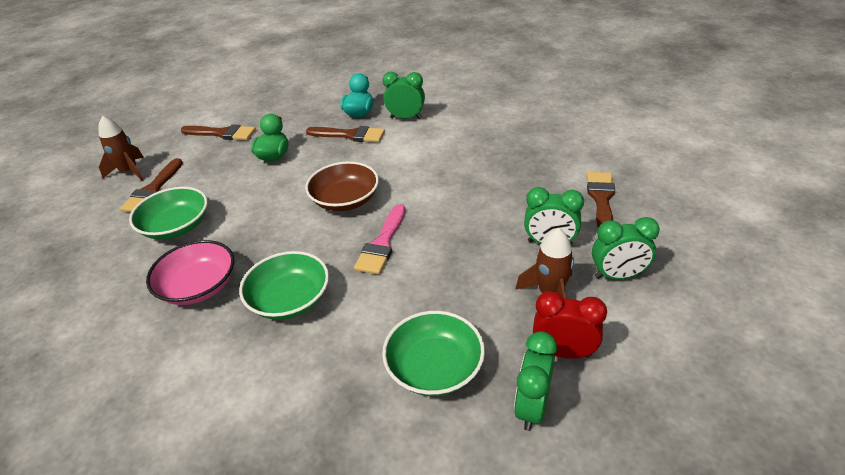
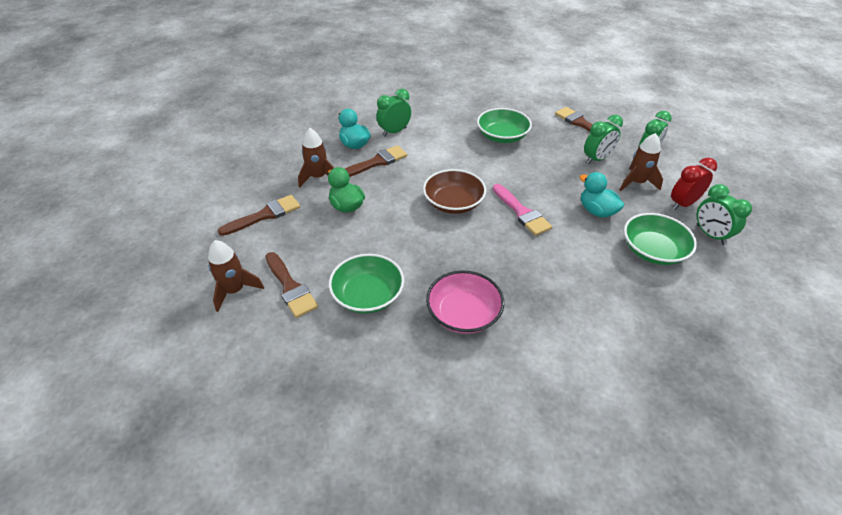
camera: 50 degrees left, 5 degrees up
(290, 299) = (531, 276): green bowl -> green bowl (502, 136)
(294, 125) = (318, 177): none -> brown rocket
(451, 290) = (596, 211): none -> turquoise duck

